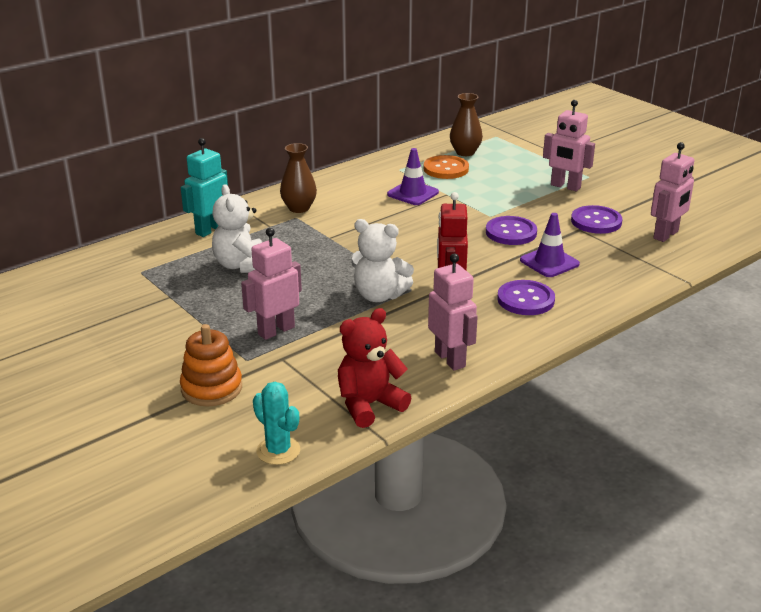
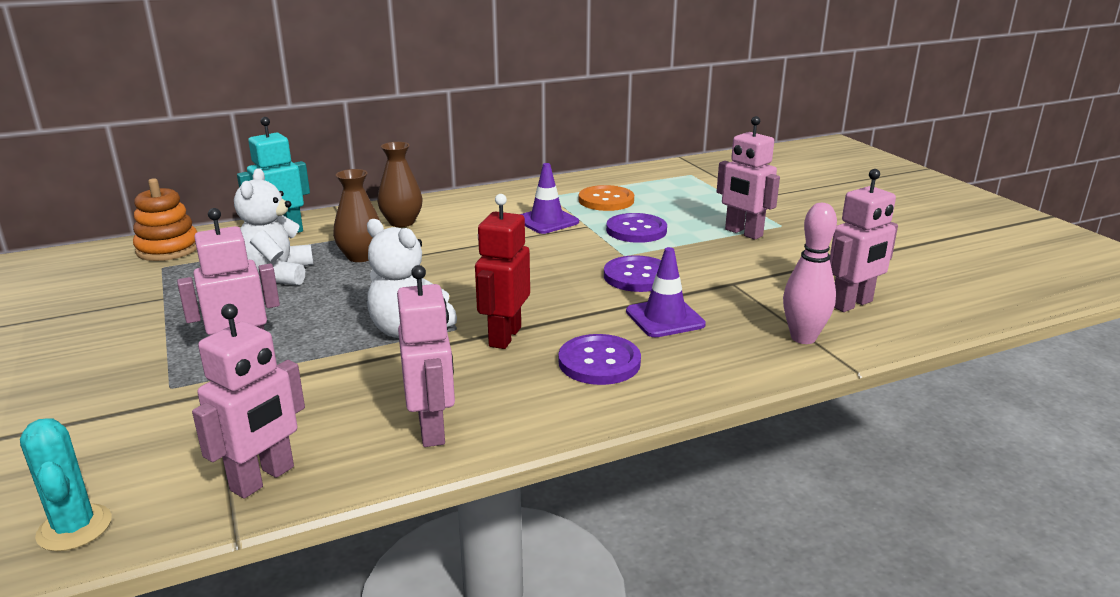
camera: 15 degrees right, 5 degrees down
(211, 388) = (88, 418): orange stacking toy -> orange stacking toy (168, 249)
(369, 405) = (263, 479): red teddy bear -> pink robot
(465, 152) = (641, 186): brown vase -> brown vase (361, 256)
(596, 221) = (760, 276): purple button -> purple button (636, 230)
(646, 264) = (803, 338): none -> pink bowling pin

